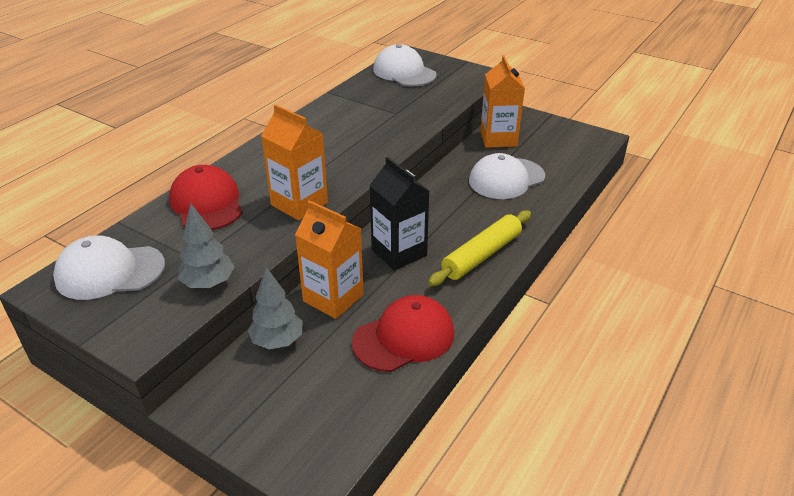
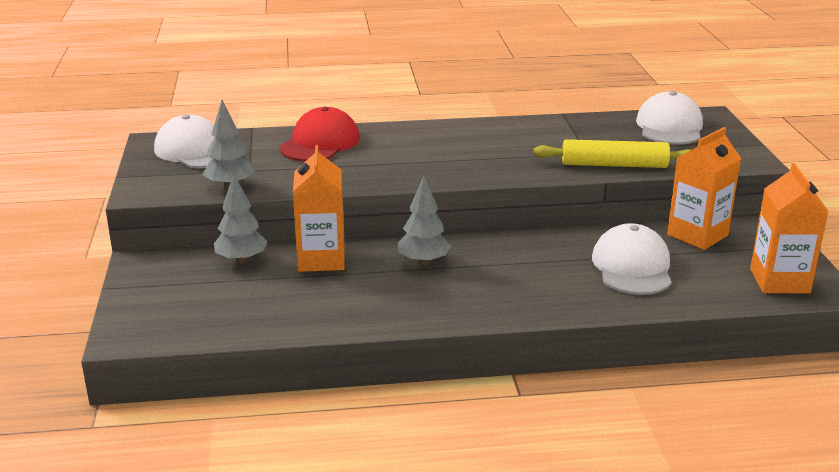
camera: 50 degrees right, 10 degrees down
(299, 204) = (376, 173): orange carton -> orange carton (779, 281)
(399, 253) = (423, 262): black carton -> grey tree
(404, 337) = (317, 310): red cap -> none
(481, 255) = (484, 302): yellow rolling pin -> yellow rolling pin (614, 165)
(506, 179) = (632, 267): white cap -> white cap turned 75 degrees clockwise

